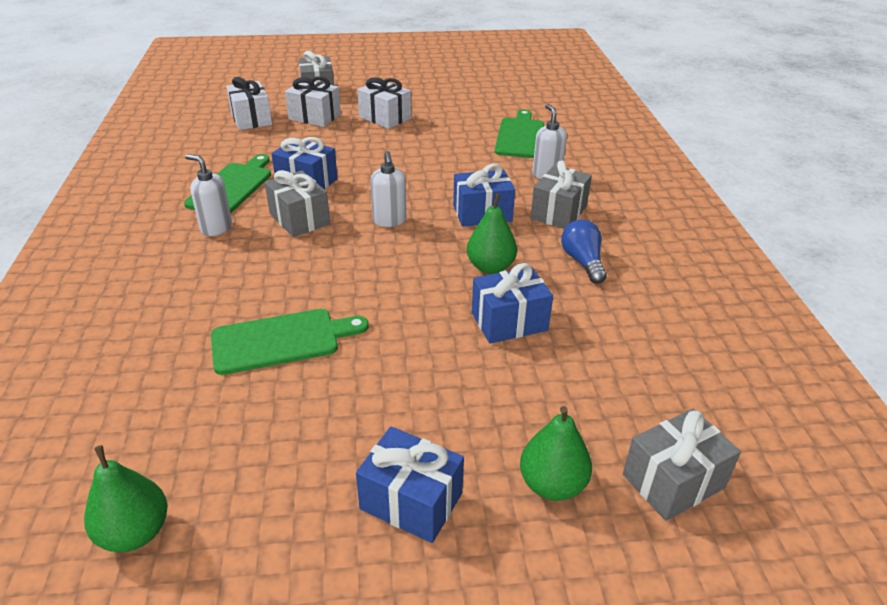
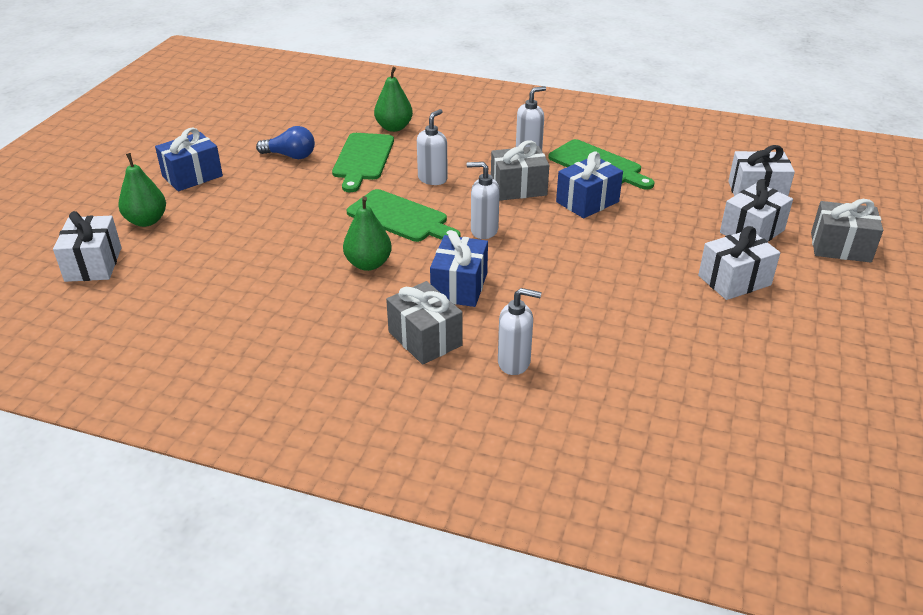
camera: 115 degrees right, 0 degrees up
(135, 532) = (261, 109): green pear -> green pear (394, 127)
(306, 273) = (432, 179): none -> white soap dispenser
(509, 321) = (293, 251): blue gift -> none
(520, 136) = (633, 379): green cutting board -> green cutting board (401, 217)
(583, 262) = (330, 320): blue light bulb -> blue light bulb (290, 156)
(673, 481) = (93, 264): grey gift -> white gift

